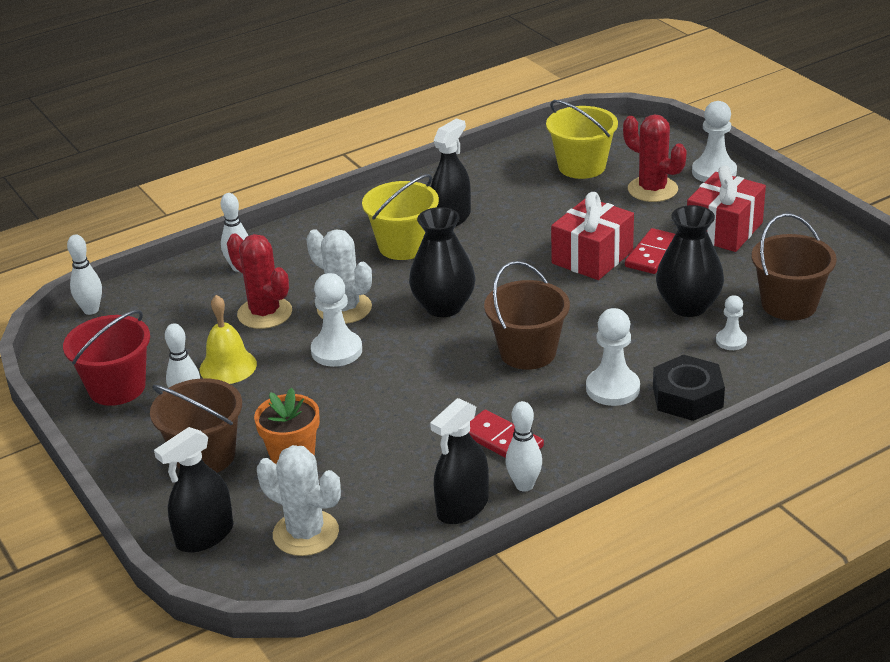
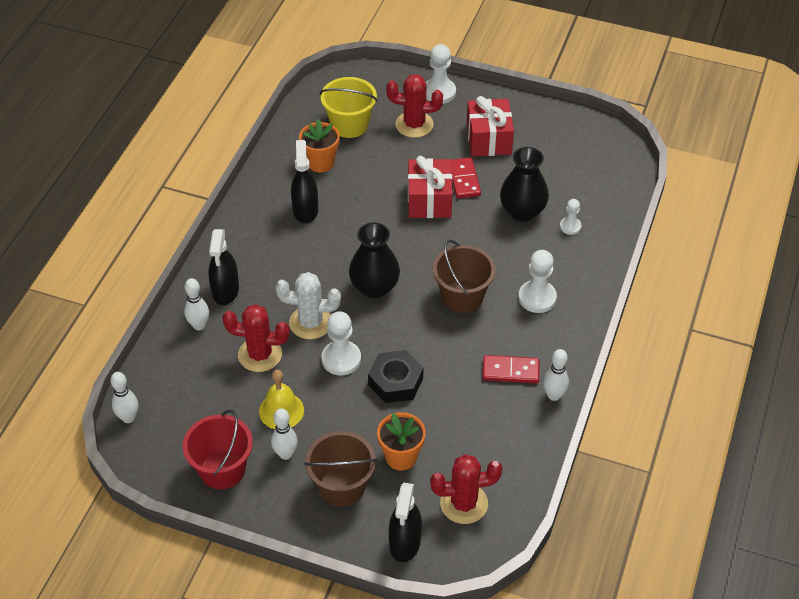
camera: 40 degrees left, 15 degrees up
(306, 533) = (464, 503): white cactus -> red cactus
(403, 246) = (297, 250): yellow bucket -> none
(462, 507) = (534, 431): black spray bottle -> black spray bottle (225, 290)
(514, 186) = (321, 163): none -> orange flower pot
(687, 397) = (583, 281): black nut -> black nut (395, 381)
(789, 304) = (577, 181): brown bucket -> none

